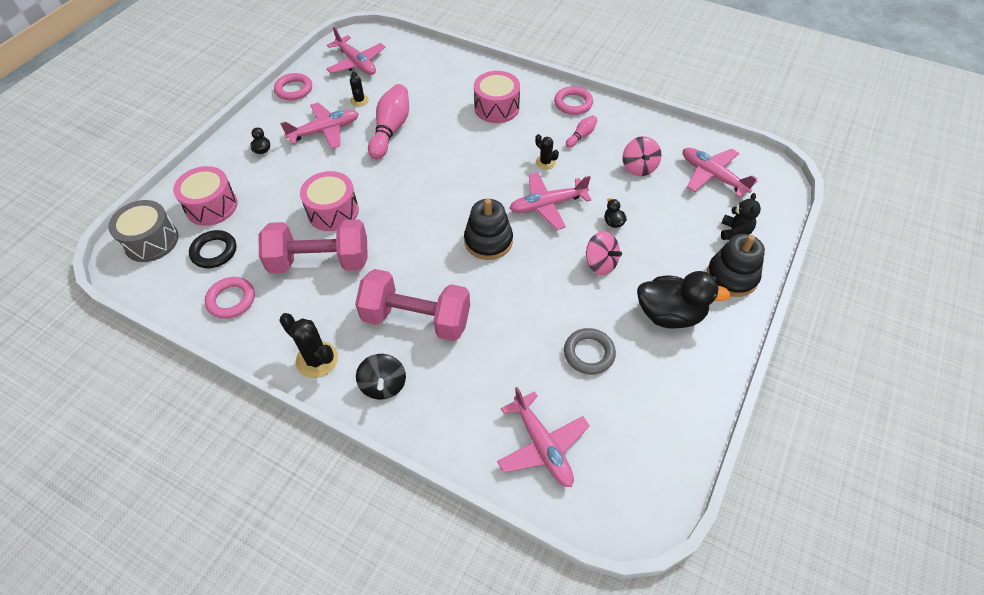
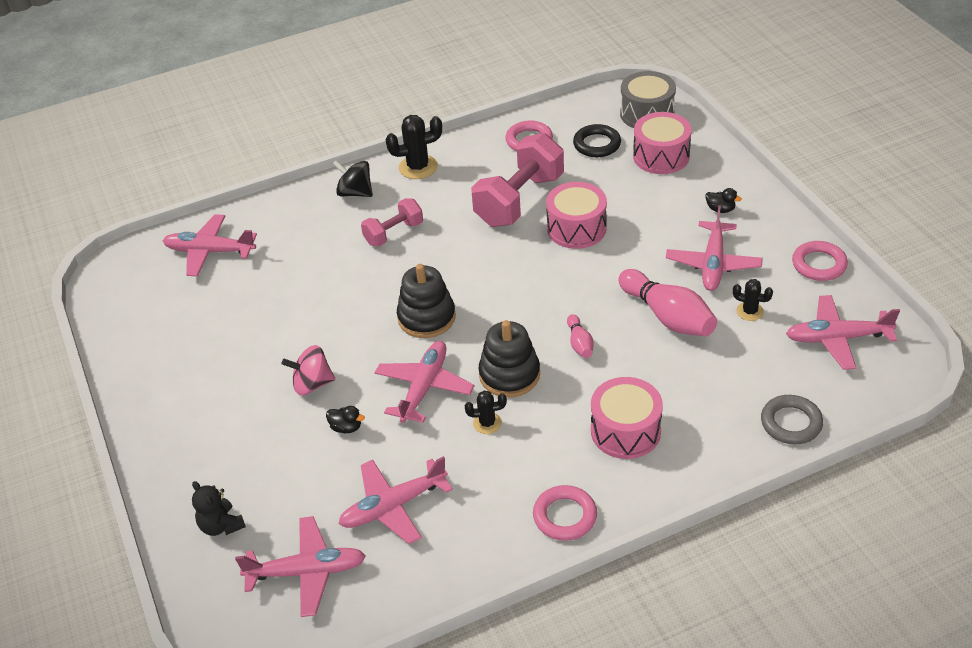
camera: 130 degrees right, 10 degrees down
(416, 319) = (394, 233): pink dumbbell -> pink dumbbell, size x0.56
(581, 136) = (497, 485): pink bowling pin -> pink bowling pin (579, 343)
(589, 353) = (241, 319): grey ring -> grey ring (791, 423)
(639, 167) = (393, 506): pink spinning top -> pink plane
(670, 314) = (207, 398): black duck -> none
(732, 276) = (183, 477): black stacking toy -> black stacking toy (509, 375)

